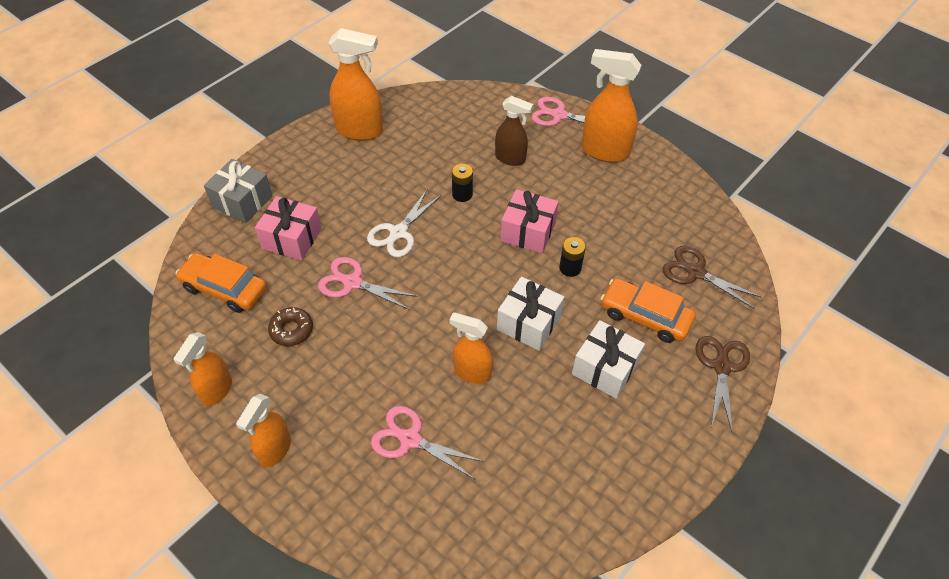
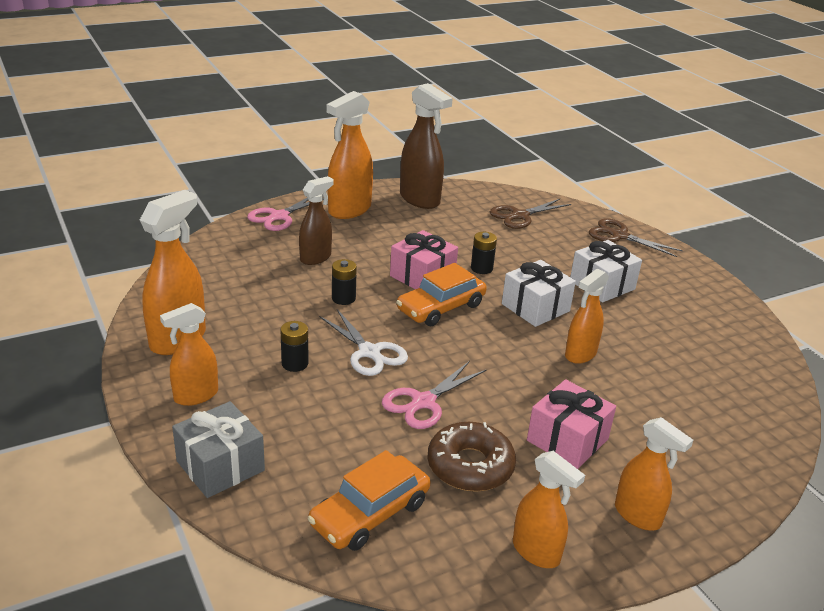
camera: 70 degrees left, 20 degrees down
(291, 330) = (470, 466): brown donut -> brown donut, size x1.55
(292, 239) = (322, 434): pink gift -> pink gift (567, 440)
(304, 163) = (195, 396): none -> orange spray bottle
(363, 197) = (295, 363): none -> black battery
(410, 439) = (648, 412): pink scissors -> none
(645, 316) = (555, 251): orange car -> orange car (441, 307)
(664, 190) = (420, 200): none -> brown spray bottle

